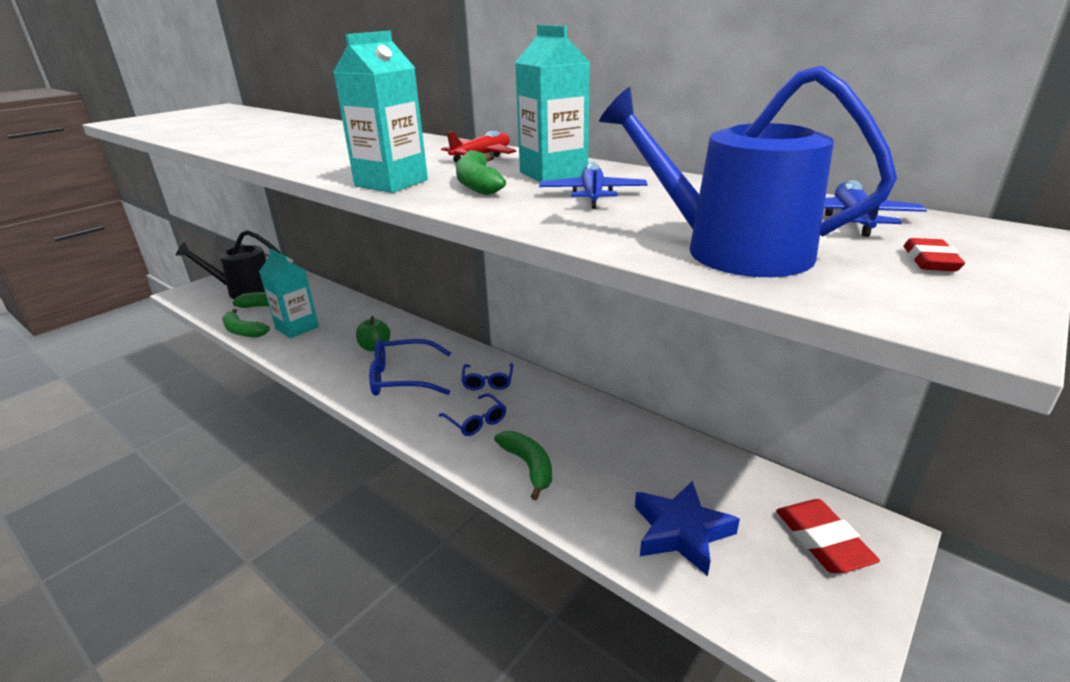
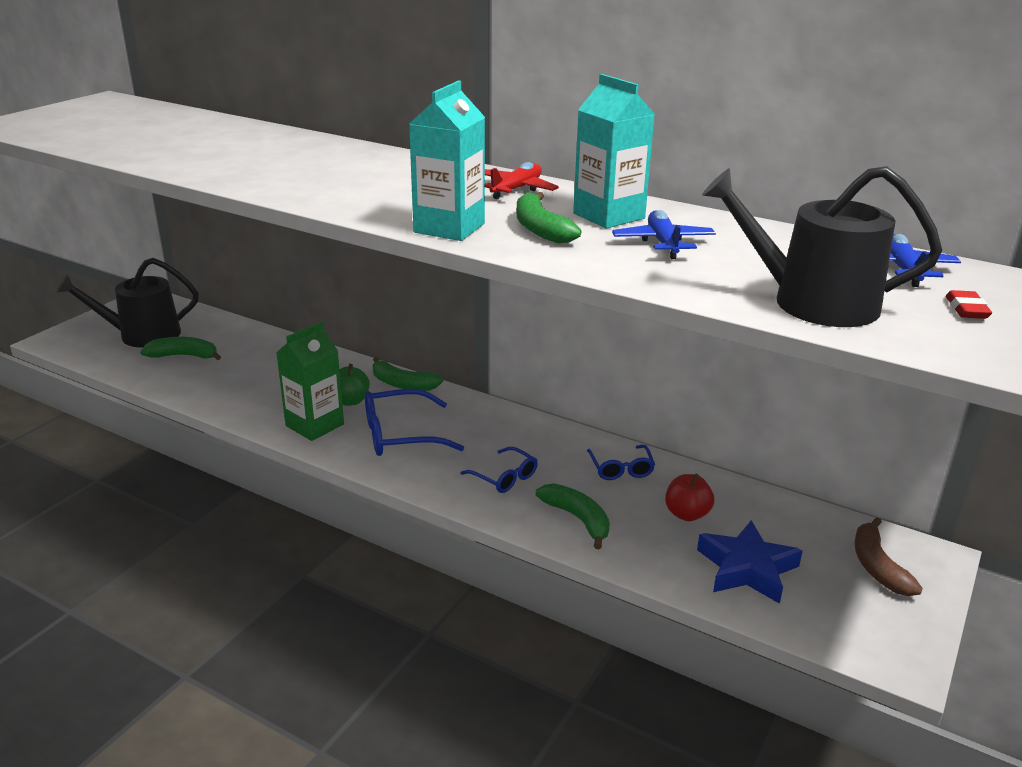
camera: 10 degrees left, 0 degrees up
(243, 331) = (170, 387): green banana -> green banana (402, 384)
(297, 328) = (239, 380): turquoise carton -> none
(337, 366) = (314, 425): none -> green carton
(488, 382) = (501, 434): blue glasses -> blue glasses (621, 469)
(634, 468) = (687, 514): none -> red apple
(732, 250) = (812, 302): blue watering can -> black watering can
(822, 541) = (877, 566): red eraser -> brown banana

